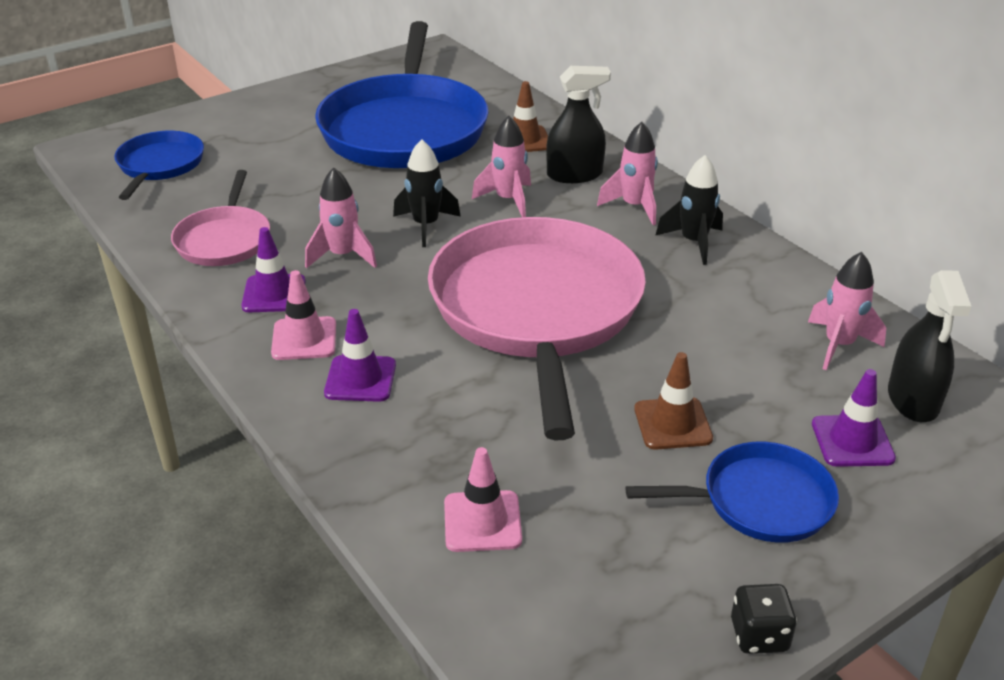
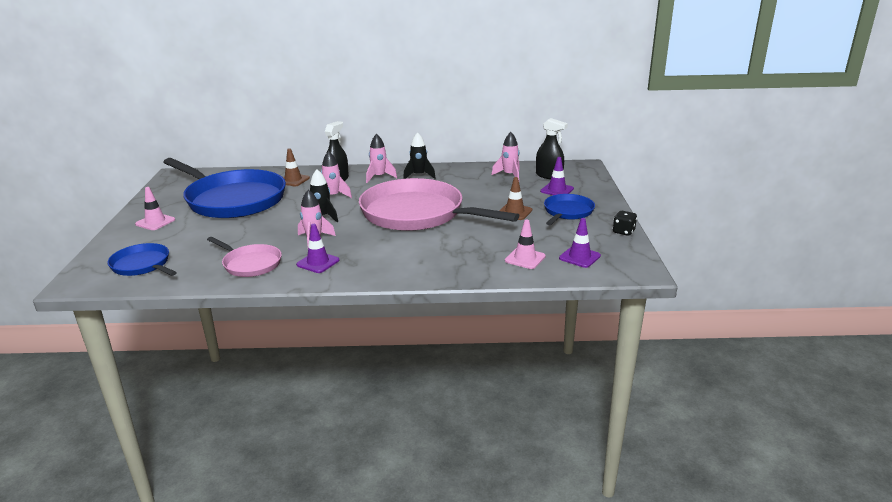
camera: 55 degrees left, 10 degrees down
(304, 339) = (363, 264): pink traffic cone -> pink traffic cone (155, 222)
(360, 379) = (410, 259): purple traffic cone -> purple traffic cone (579, 257)

